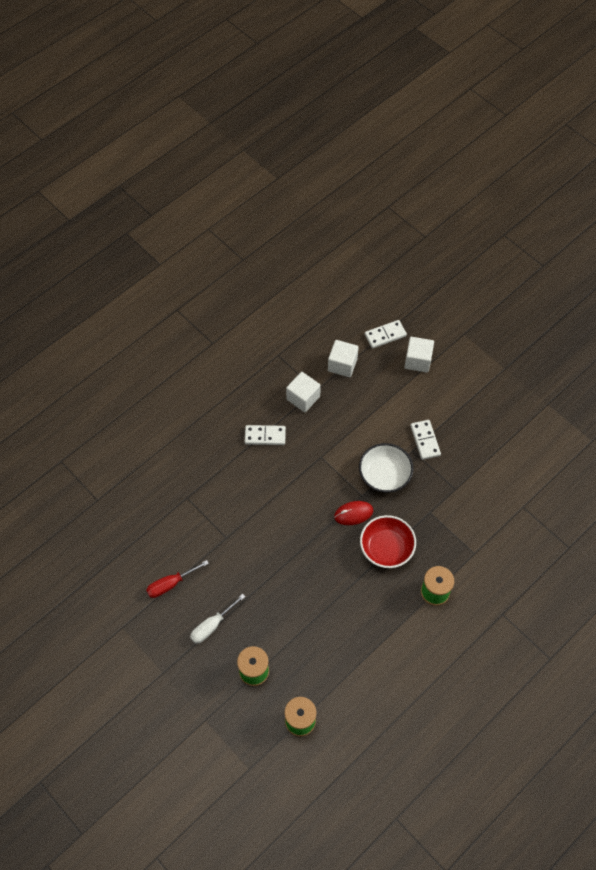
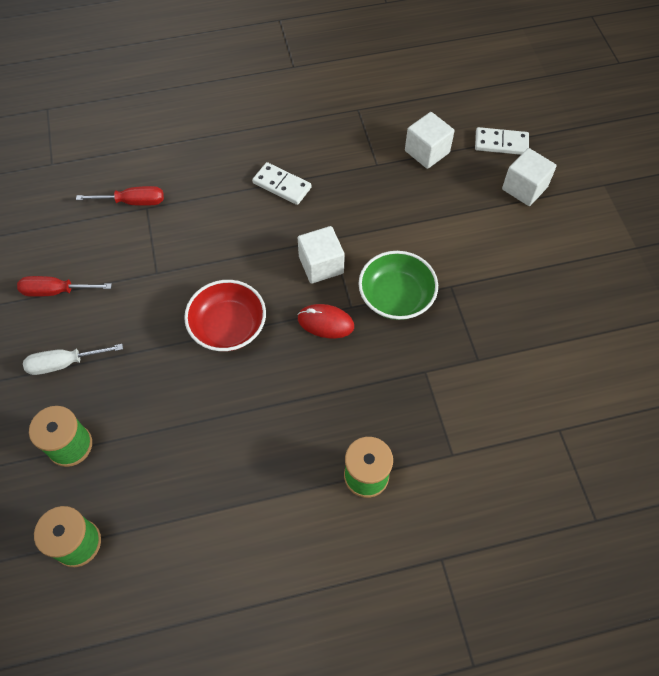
camera: 30 degrees right, 0 degrees up
(174, 498) = (132, 202): none -> red screwdriver
(303, 398) = (355, 166): white cube -> white cube (321, 265)
(384, 475) = (396, 297): white bowl -> green bowl
(386, 548) = (339, 385): red bowl -> red bowl (228, 326)
(425, 440) = (475, 282): white domino -> none

